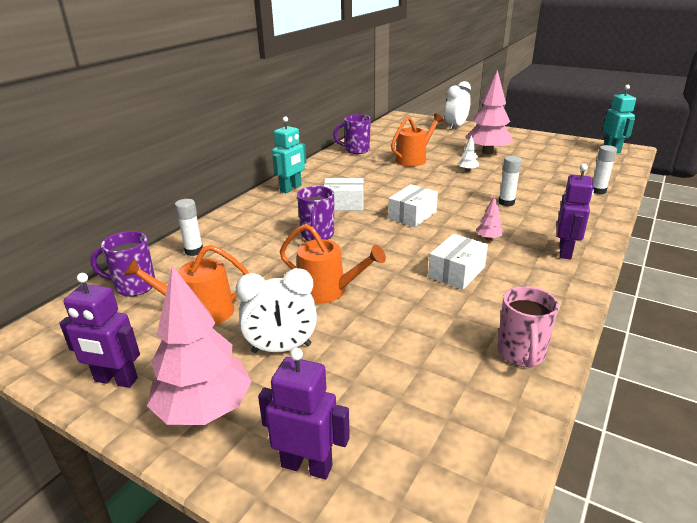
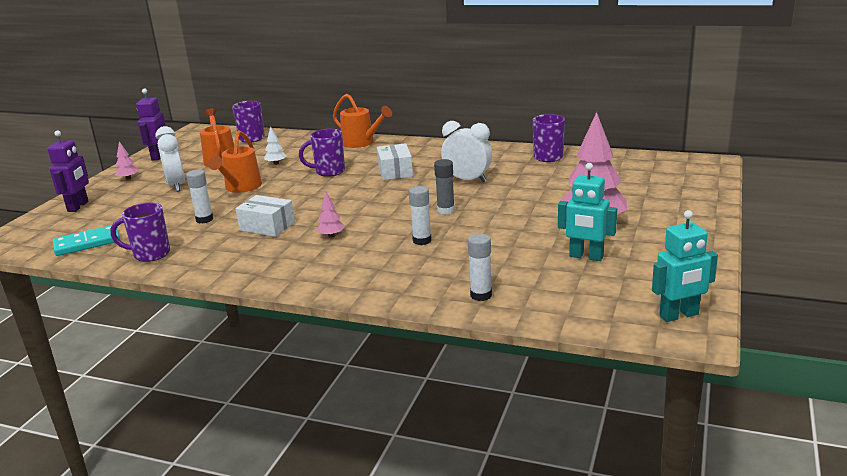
camera: 80 degrees right, 5 degrees down
(194, 251) = (299, 141): white glue stick -> white glue stick (204, 219)
(204, 409) = (128, 178): pink tree -> pink tree, size x0.43
(291, 188) = (424, 148): turquoise robot -> turquoise robot (586, 256)
(412, 215) = (377, 200): white box -> none
(414, 159) = (536, 186): orange watering can -> orange watering can (361, 143)
(448, 190) = (446, 210): none -> grey glue stick
(456, 126) = (695, 197): white clock -> white clock (467, 180)
(467, 170) = (514, 216): white tree -> white tree (276, 163)
(475, 426) = (87, 243): none -> turquoise domino
(521, 354) = (150, 254): pink mug -> purple mug
(565, 251) = (307, 272): purple robot -> none

